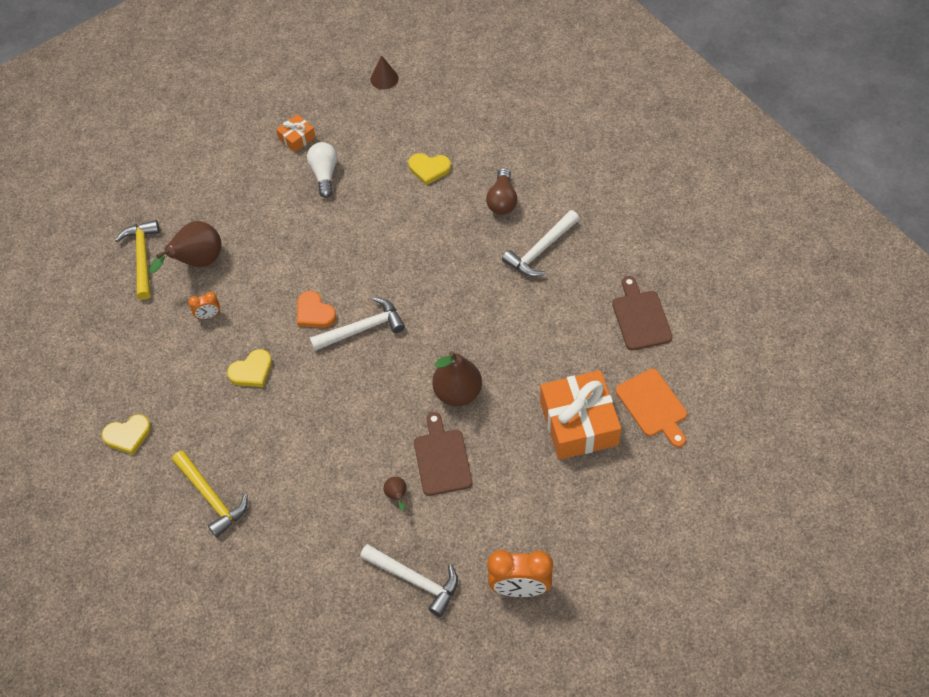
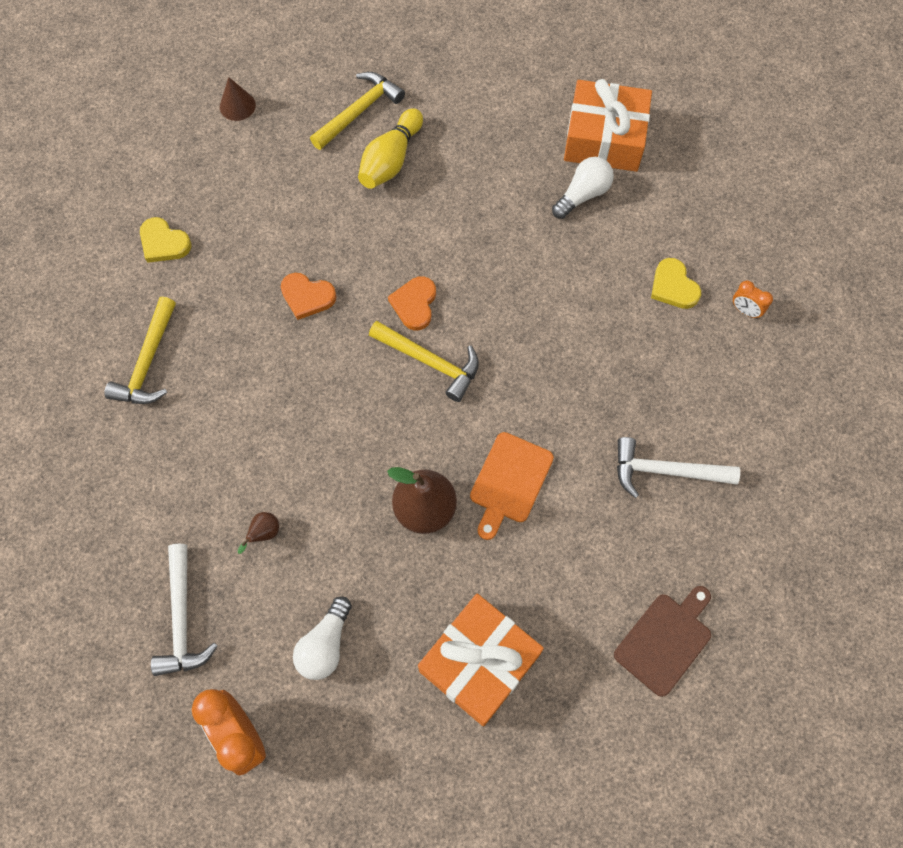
camera: 50 degrees right, 10 degrees up
(197, 262) = (391, 160): brown pear -> yellow bowling pin
(208, 315) = (339, 213): orange clock -> orange clock (745, 310)
(252, 371) = (307, 297): yellow heart -> orange heart
(297, 138) = (604, 138): orange gift -> orange gift, size x2.12
(362, 328) = (430, 362): white hammer -> yellow hammer
(384, 78) = (748, 163): brown cone -> brown cone (237, 106)
(442, 459) = (336, 548): brown cutting board -> none
(500, 503) = (325, 645): none -> white light bulb
(502, 200) = (696, 387): brown light bulb -> none
(653, 406) = (561, 732): orange cutting board -> orange cutting board (509, 481)

